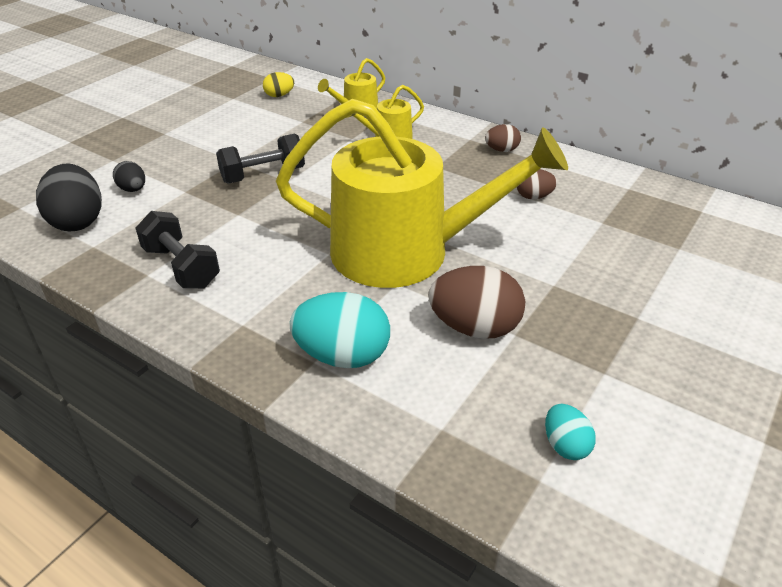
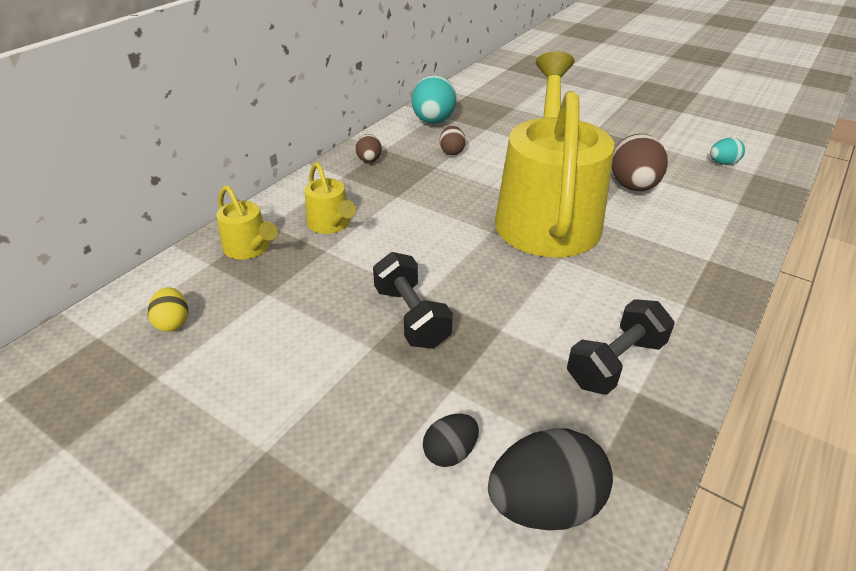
camera: 90 degrees left, 0 degrees up
(343, 356) = (694, 245): turquoise egg -> turquoise egg (433, 121)

